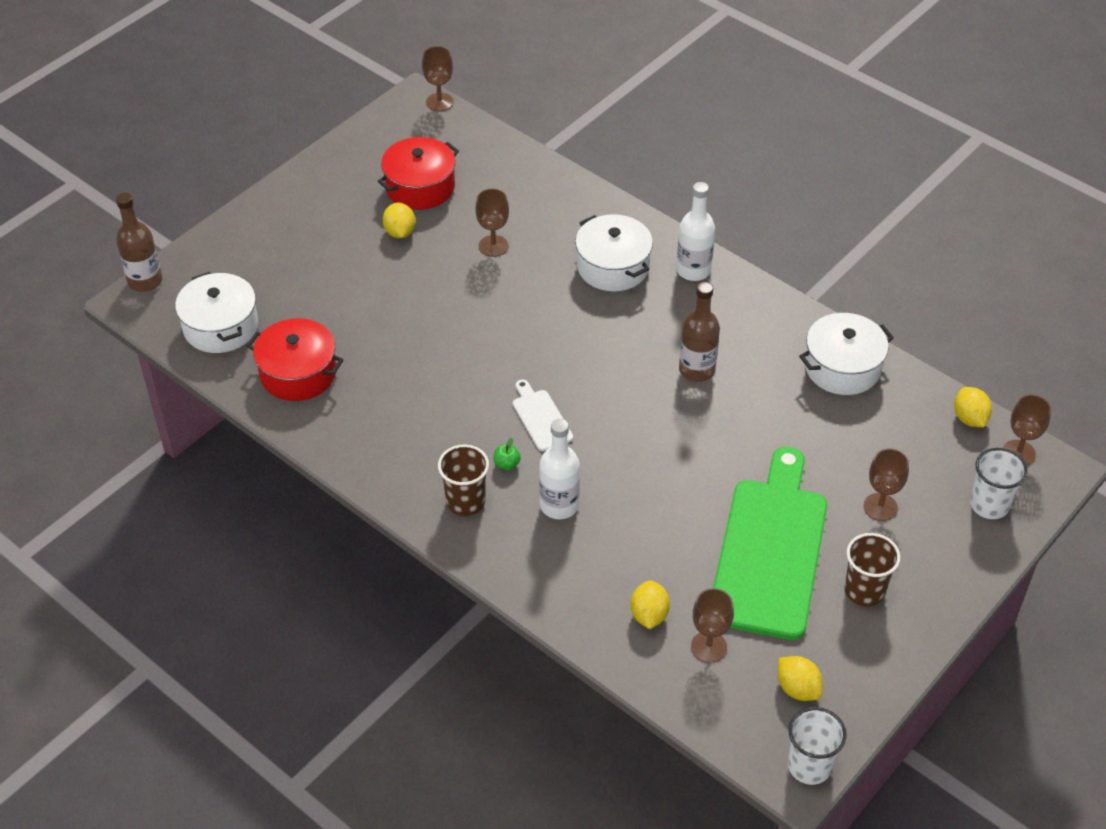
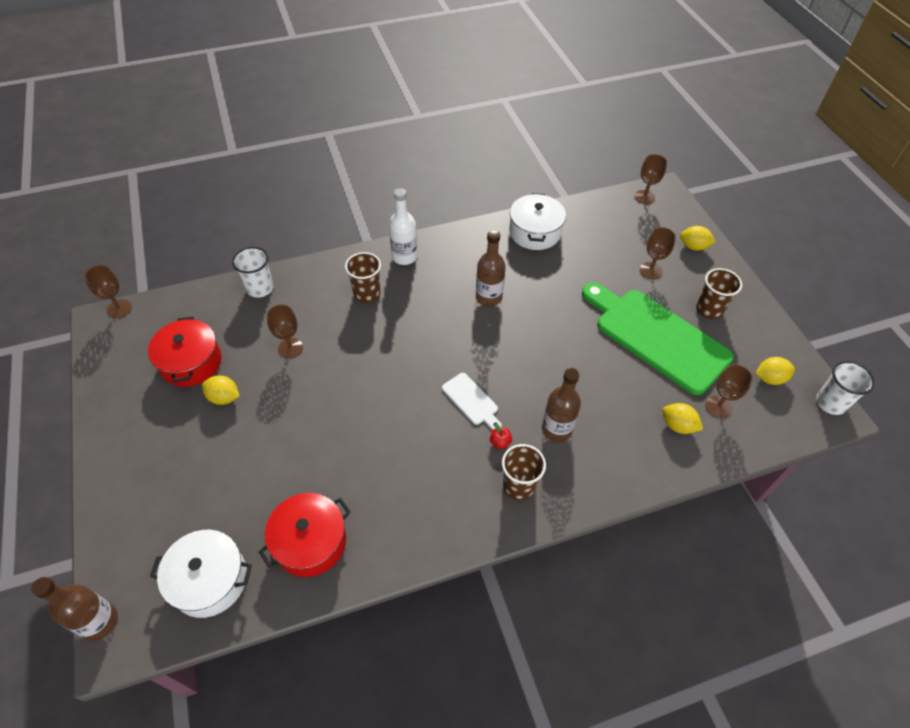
camera: 60 degrees left, 5 degrees up
(507, 464) = (500, 442): green apple -> red apple
(541, 418) = (471, 401): white cutting board -> white cutting board turned 135 degrees counterclockwise
(559, 505) = (556, 429): white bottle -> brown bottle
(613, 266) = (367, 293): white pot -> brown cup
(969, 418) = (608, 202): yellow lemon -> yellow lemon (693, 246)
(989, 505) = (674, 227): white cup -> white cup (260, 288)

